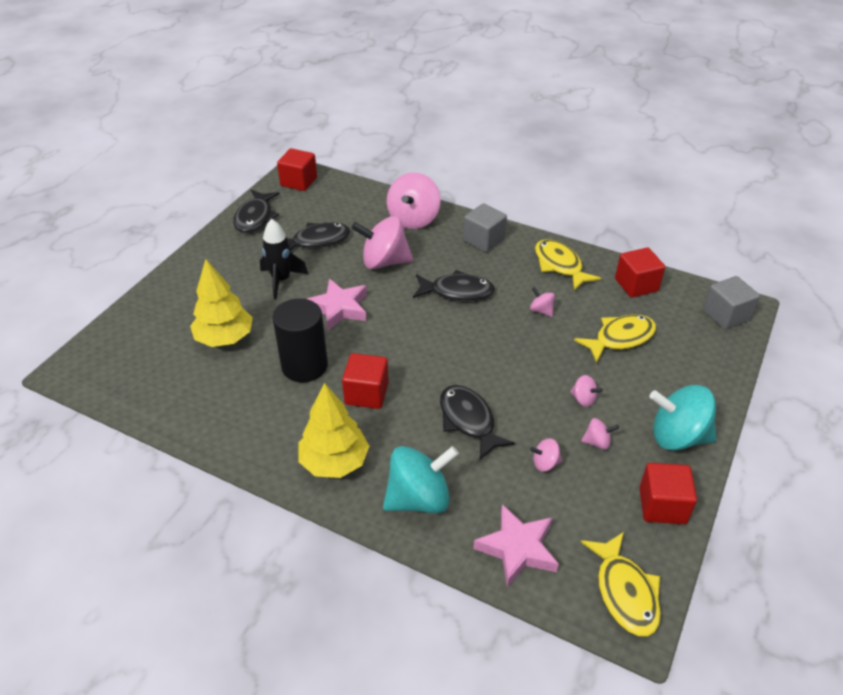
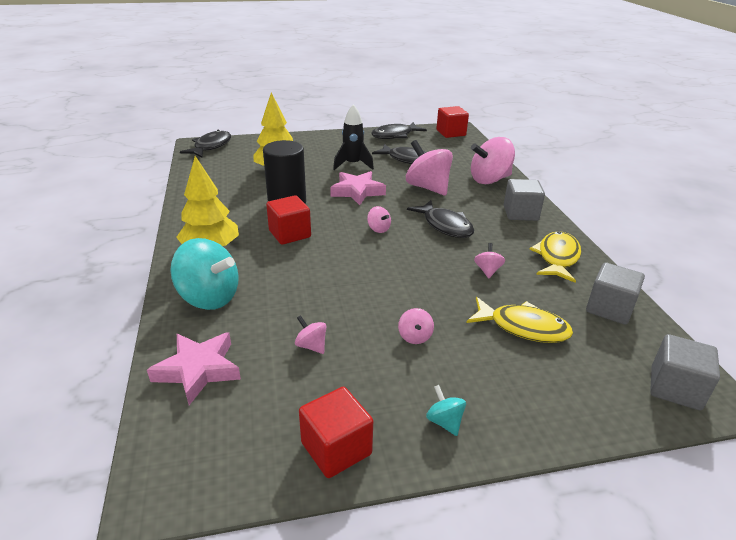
camera: 50 degrees right, 10 degrees down
(468, 421) = (314, 287): black fish -> black fish (211, 146)
(597, 442) = (371, 367): pink spinning top -> pink spinning top (378, 229)
(625, 592) = (197, 465): yellow fish -> none
(636, 285) = (609, 308): red cube -> grey cube
(677, 437) = (444, 421): turquoise spinning top -> turquoise spinning top, size x0.45

